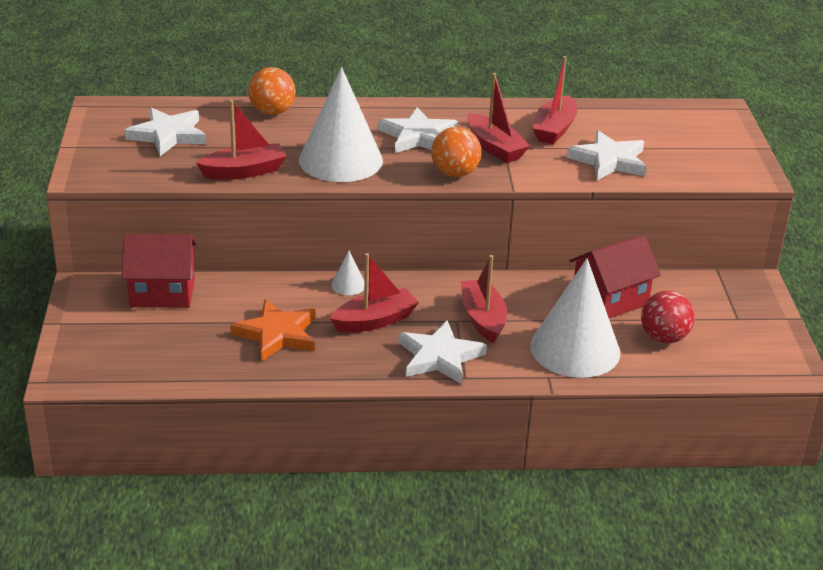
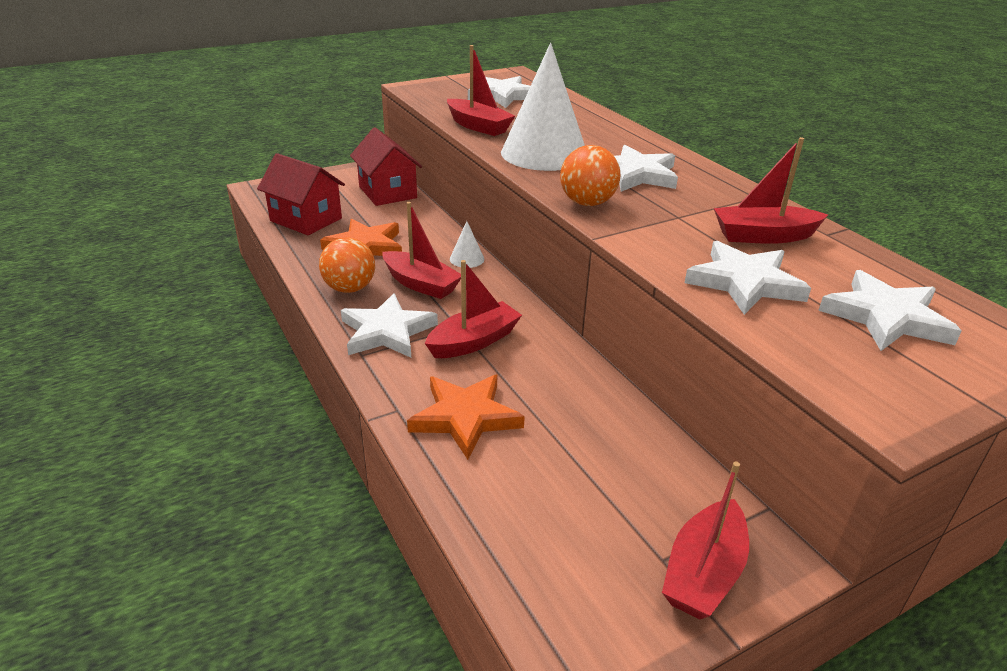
camera: 65 degrees right, 0 degrees up
(272, 112) = (589, 117): orange ball -> orange ball (350, 288)
(494, 148) = (669, 212): red boat -> red boat (703, 572)
(575, 349) = (465, 417): white cone -> orange star
(610, 299) = (592, 422): red house -> red house (306, 219)
(664, 337) = (549, 489): red ball -> none
(672, 135) = (886, 317): none -> white star

